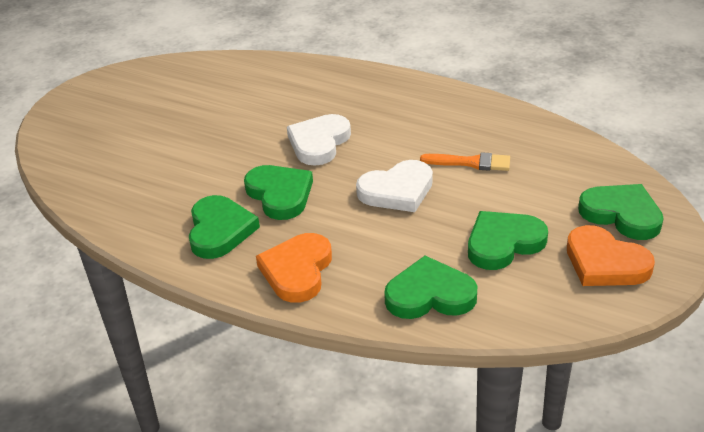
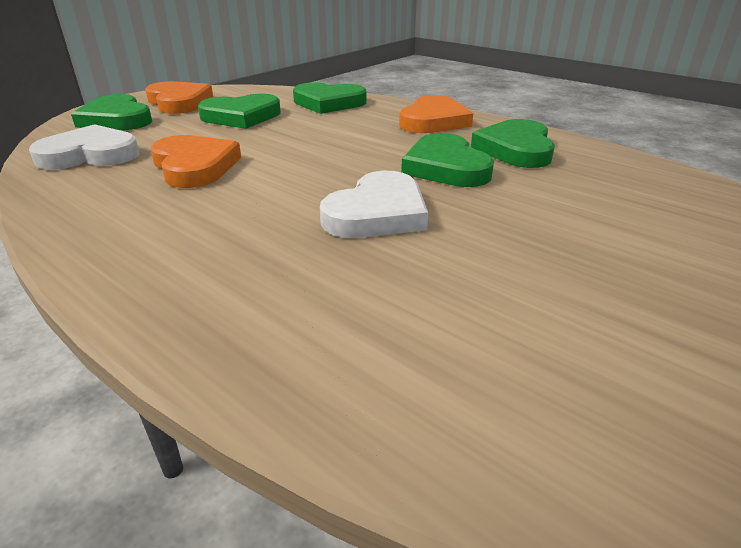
camera: 170 degrees left, 5 degrees down
(397, 191) = (304, 155): white heart -> white heart (90, 155)
(471, 163) = (194, 166): orange brush -> orange heart

